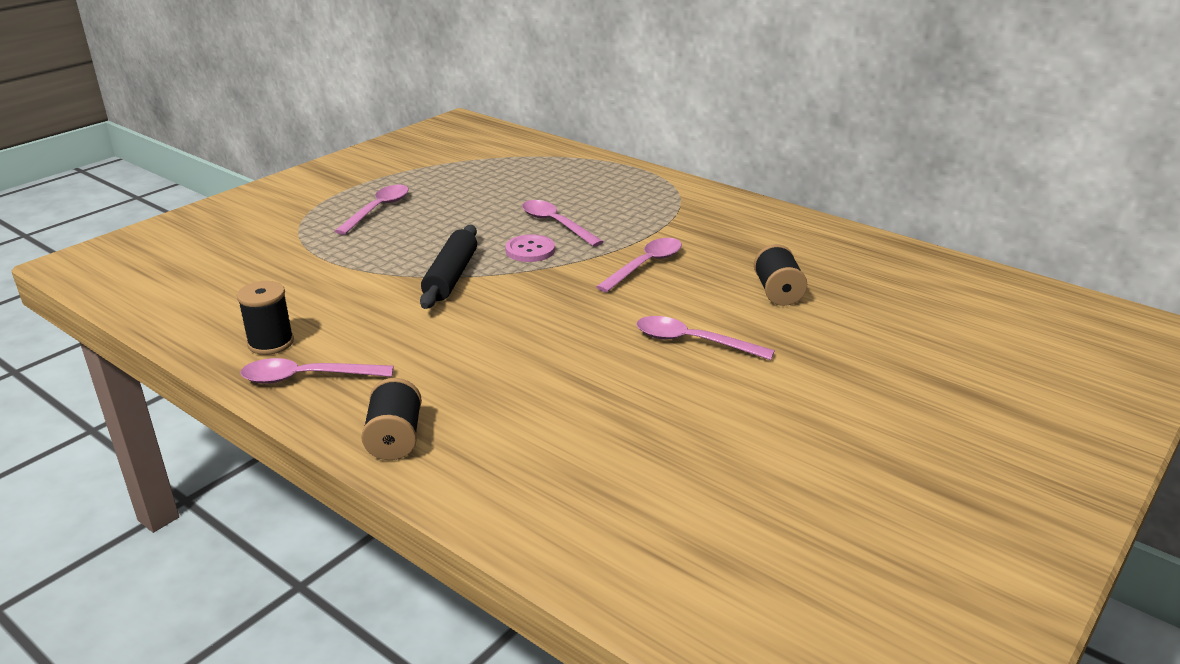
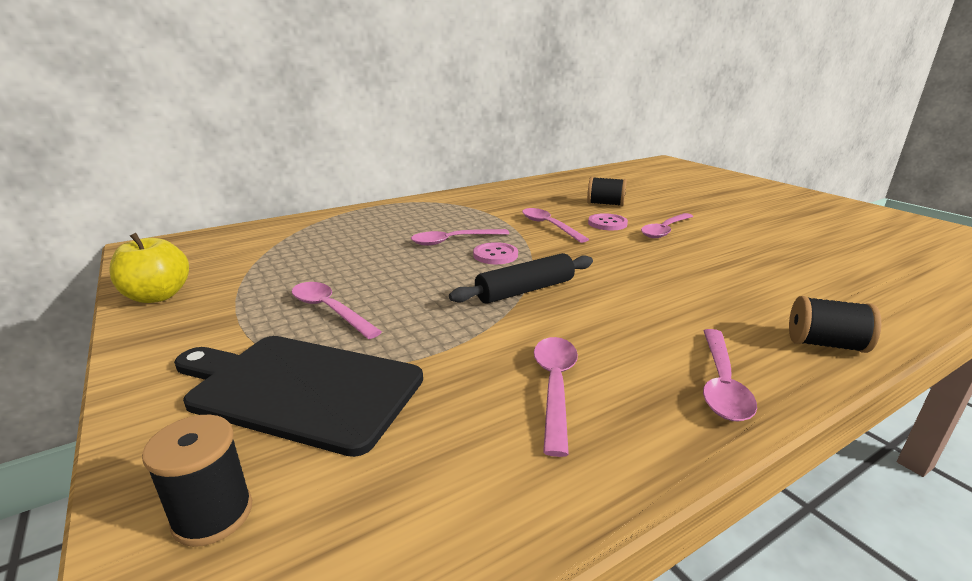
camera: 70 degrees left, 5 degrees down
(271, 229) = (300, 388): none -> black cutting board
(271, 343) = (639, 405): black spool -> black spool (213, 515)
(289, 309) = (555, 386): none -> pink spoon
(377, 153) = (158, 296): none -> yellow apple
(451, 276) = (525, 290): black rolling pin -> black rolling pin turned 60 degrees counterclockwise
(687, 300) = (607, 223): none -> pink button

